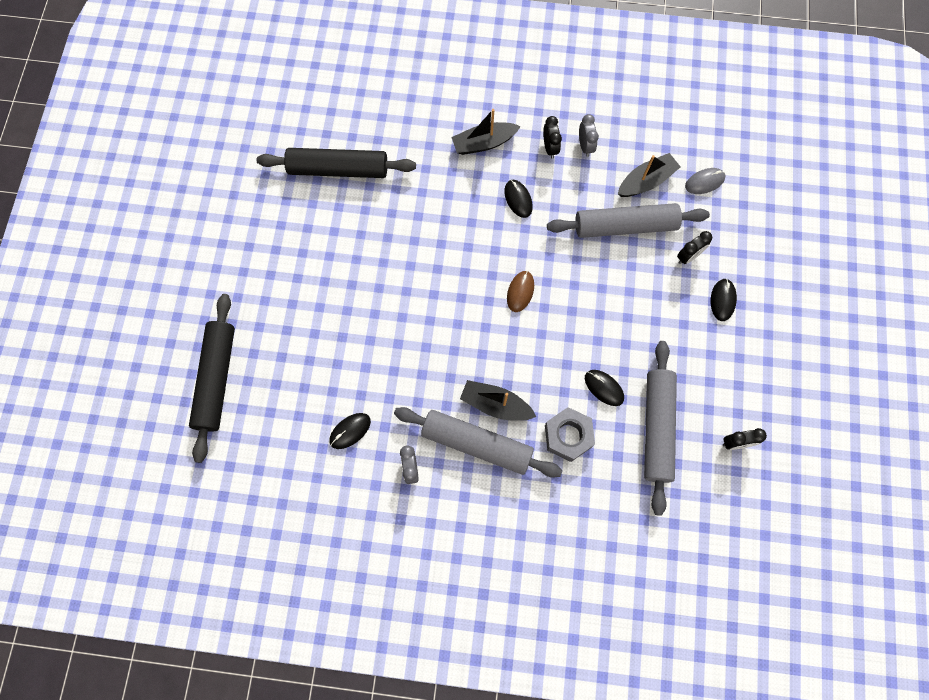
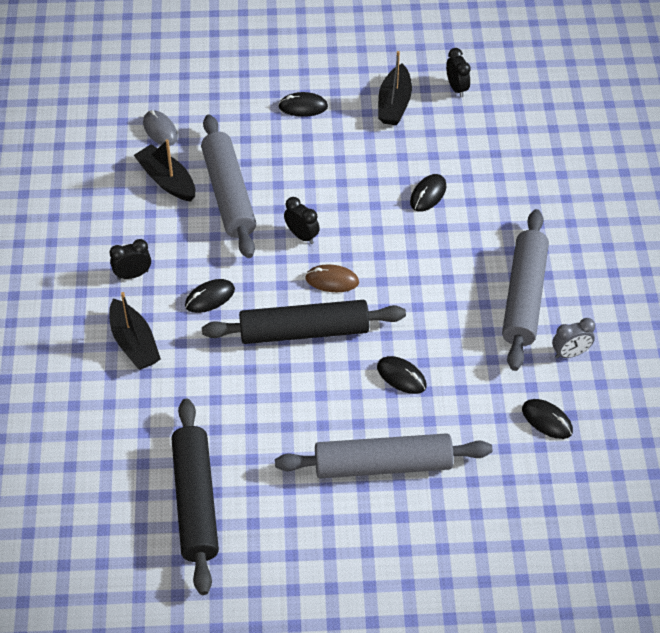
camera: 100 degrees left, 20 degrees down
(216, 379) = (525, 582): black rolling pin -> black rolling pin (304, 331)
(415, 327) = (401, 376): none -> black mouse
(495, 404) = (474, 286): black boat -> black boat (394, 104)
(568, 436) = (490, 219): grey nut -> none
(585, 146) = (126, 241): grey clock -> none
(656, 428) = (459, 148): grey rolling pin -> grey rolling pin (383, 465)
(688, 256) = (257, 137): black clock -> black clock (302, 236)

